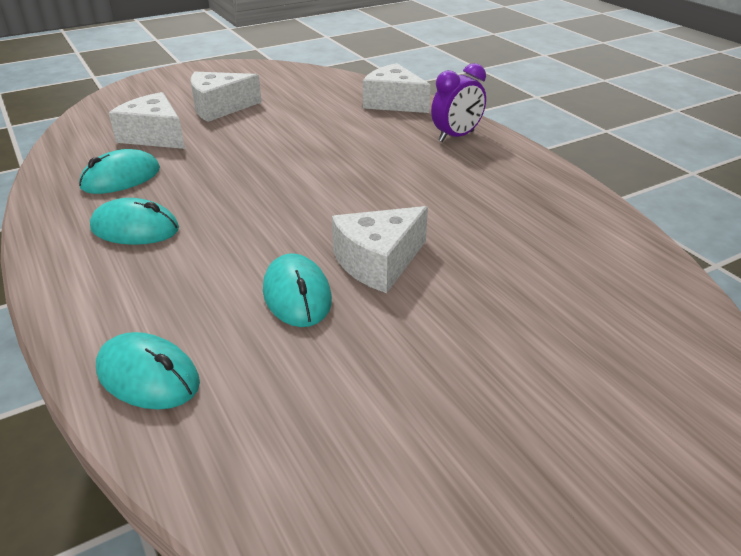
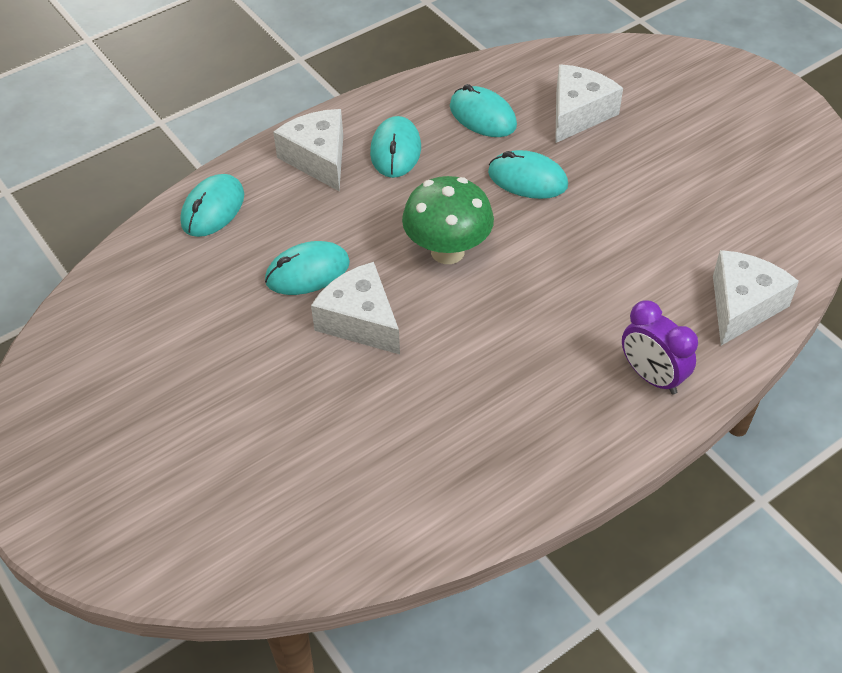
camera: 85 degrees right, 15 degrees up
(219, 108) = (668, 146): white cheese -> white cheese (318, 159)
(223, 164) = (527, 179): none -> turquoise mouse
(298, 208) = (447, 251): none -> green mushroom

